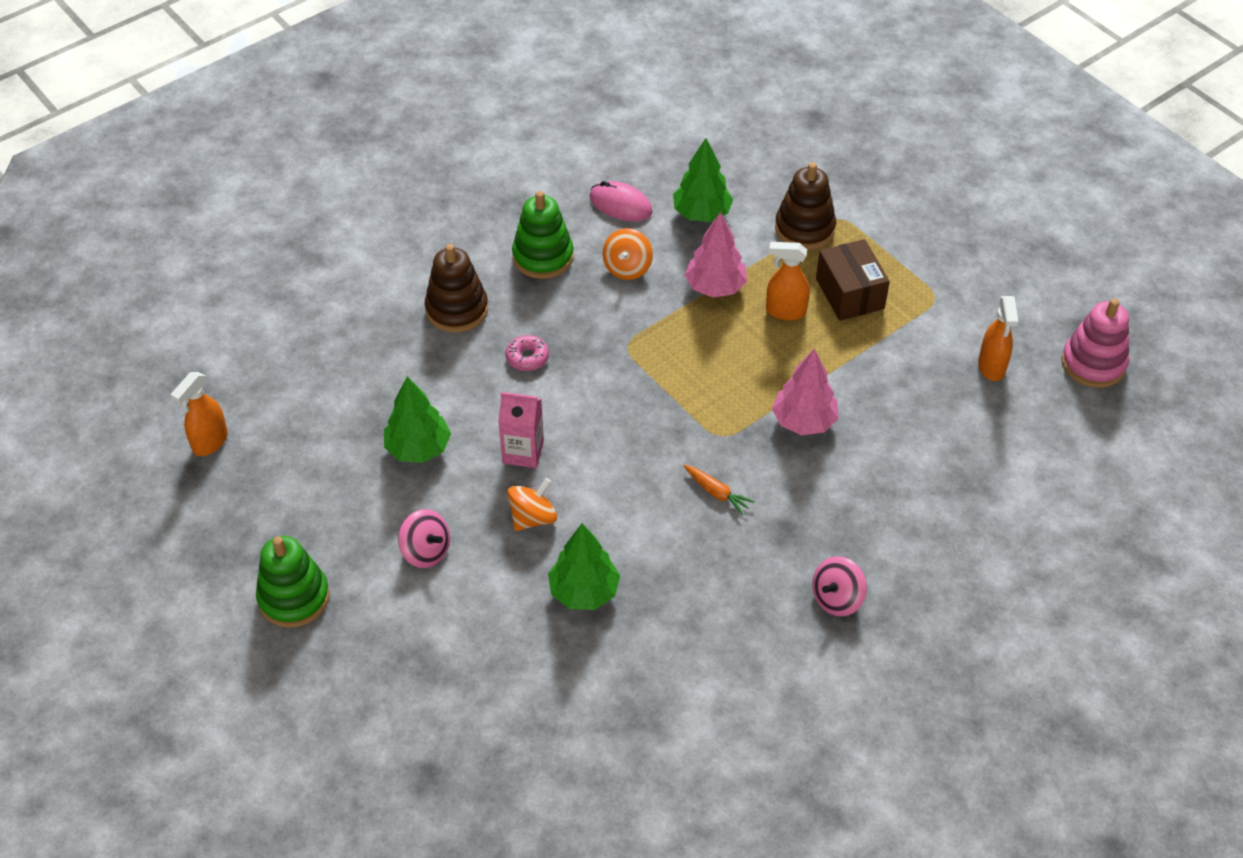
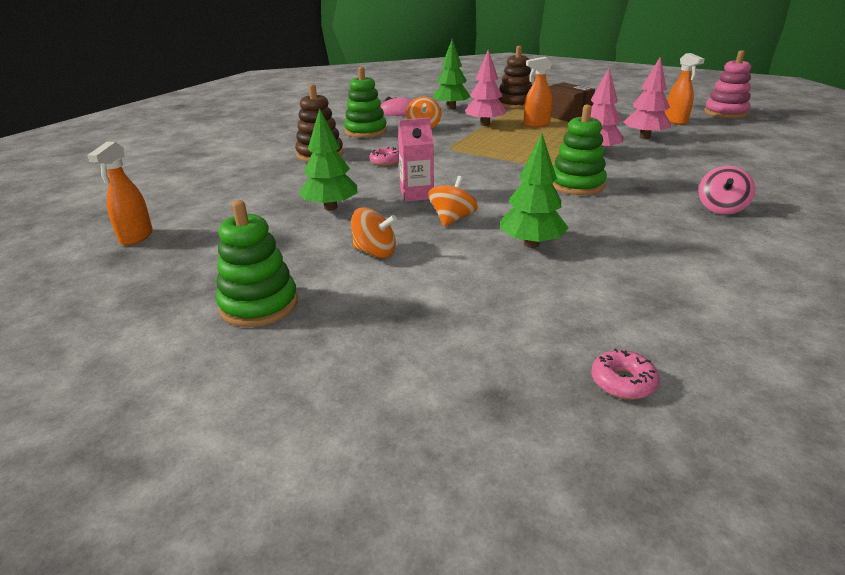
camera: 20 degrees left, 20 degrees down
(426, 551) = (375, 252): pink spinning top -> orange spinning top
(529, 793) = (623, 382): none -> pink donut
(717, 493) = (577, 185): orange carrot -> green stacking toy
(903, 401) = (644, 137): none -> pink tree

